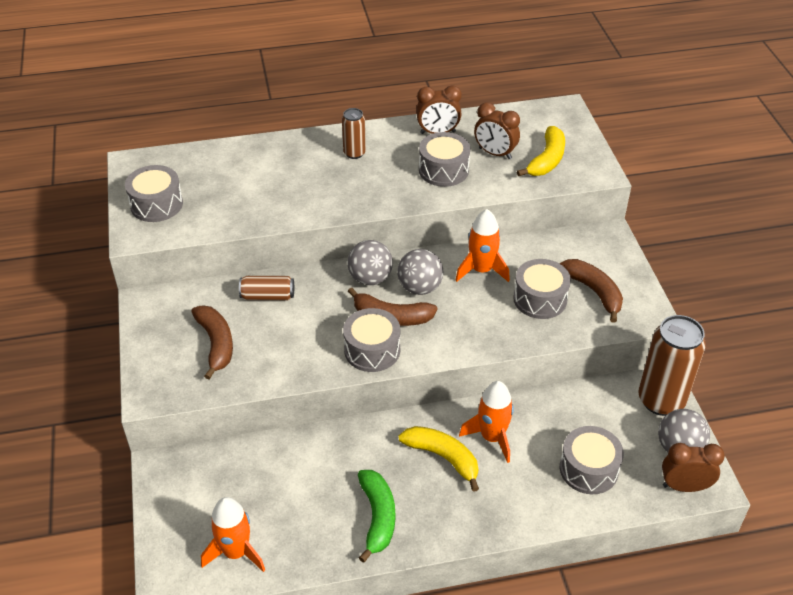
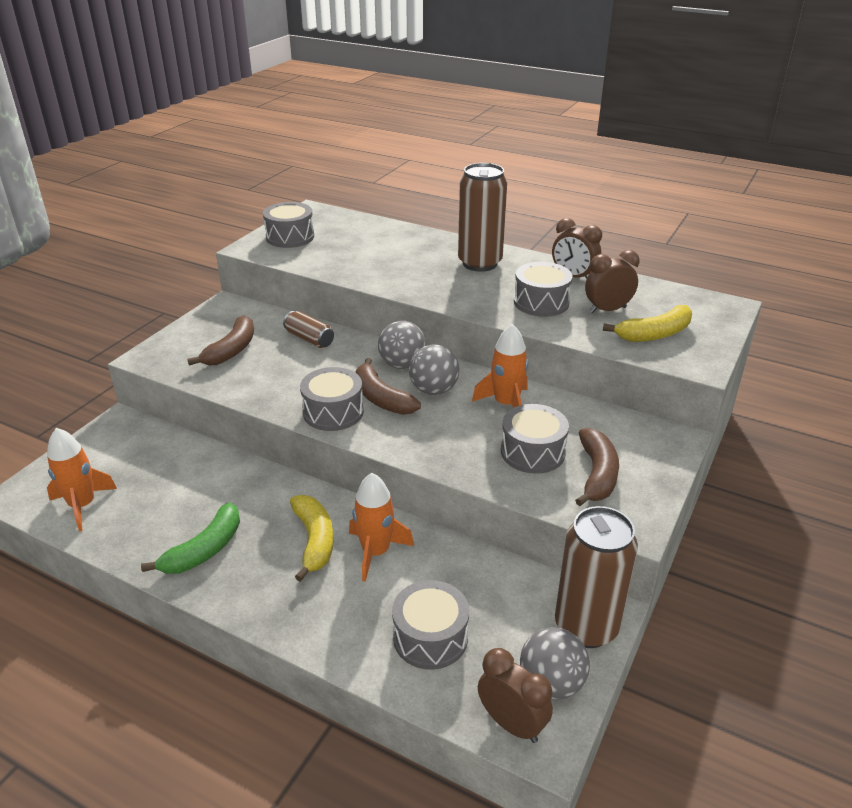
camera: 40 degrees right, 10 degrees down
(354, 153) = (480, 263): brown can -> brown can, size x1.92
(495, 153) = (607, 310): brown clock -> brown clock turned 90 degrees clockwise

